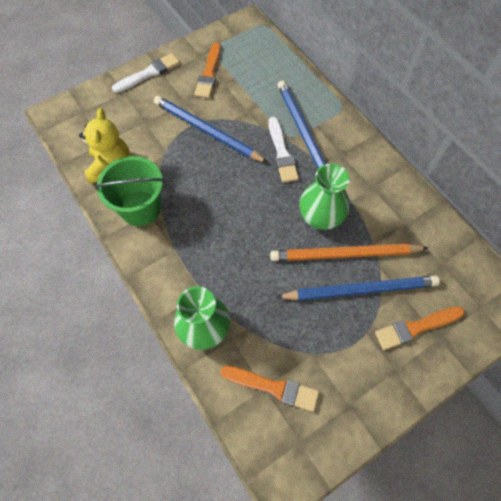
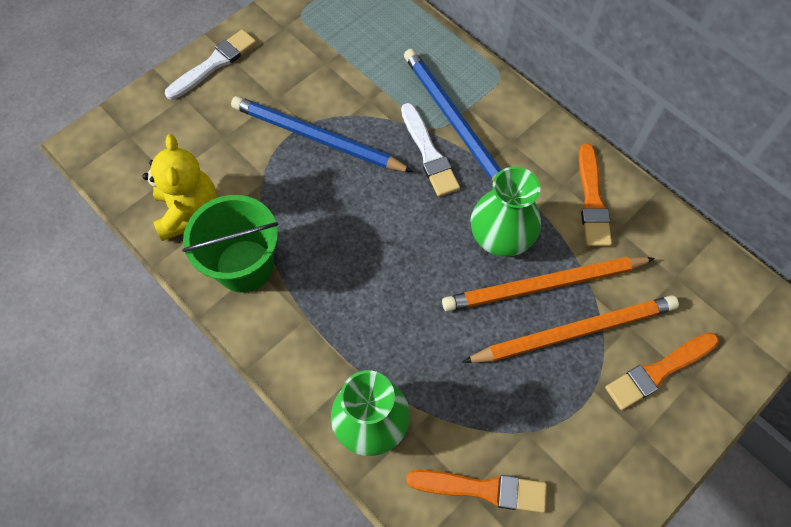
camera: 10 degrees left, 0 degrees up
(209, 73) = (302, 52): orange brush -> orange brush (592, 200)
(360, 289) = (574, 331): blue pencil -> orange pencil

